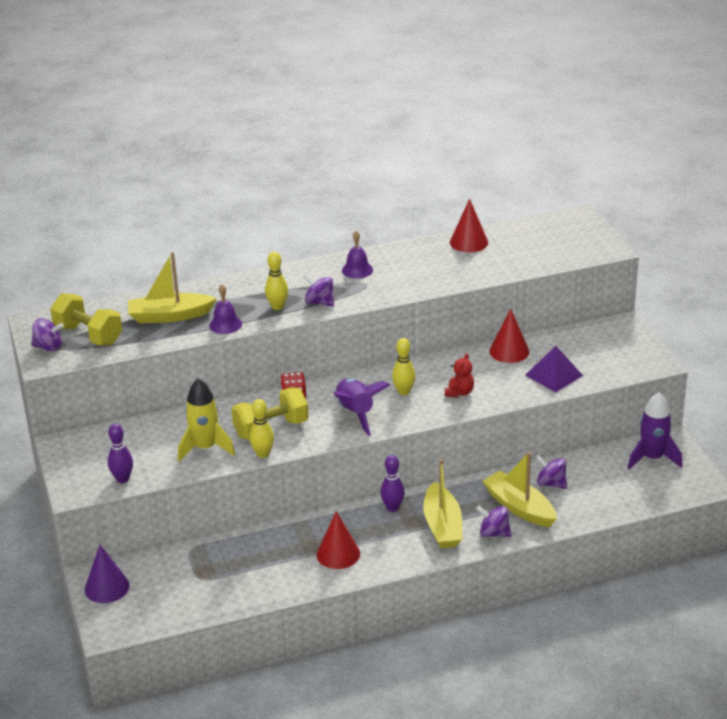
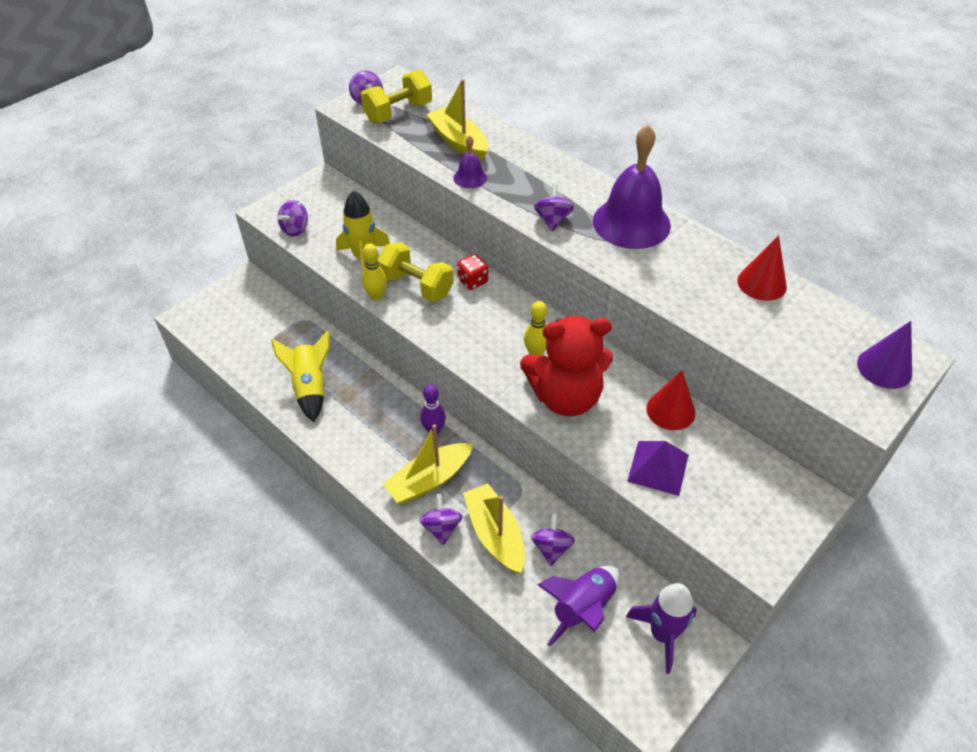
camera: 60 degrees right, 15 degrees up
(88, 335) = (398, 112): yellow dumbbell -> yellow dumbbell turned 45 degrees clockwise
(107, 587) = (236, 293): purple cone -> purple cone (884, 368)
(122, 479) = (295, 229): purple bowling pin -> purple spinning top
(277, 307) = (523, 197): yellow bowling pin -> none
(283, 567) = (310, 387): none -> yellow rocket
(338, 554) = (347, 418): red cone -> none
(355, 413) = (477, 332): purple rocket -> purple rocket (582, 608)
(357, 270) = (631, 223): purple bell -> purple bell, size x2.17
(459, 392) = (565, 397): red teddy bear -> red teddy bear, size x2.41
(519, 507) = (495, 534): yellow boat -> yellow boat turned 45 degrees counterclockwise

